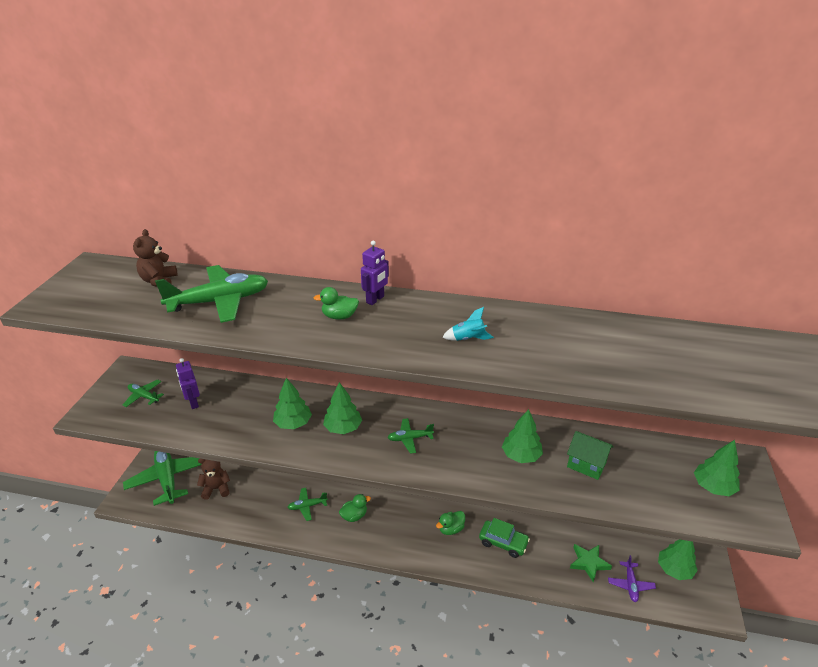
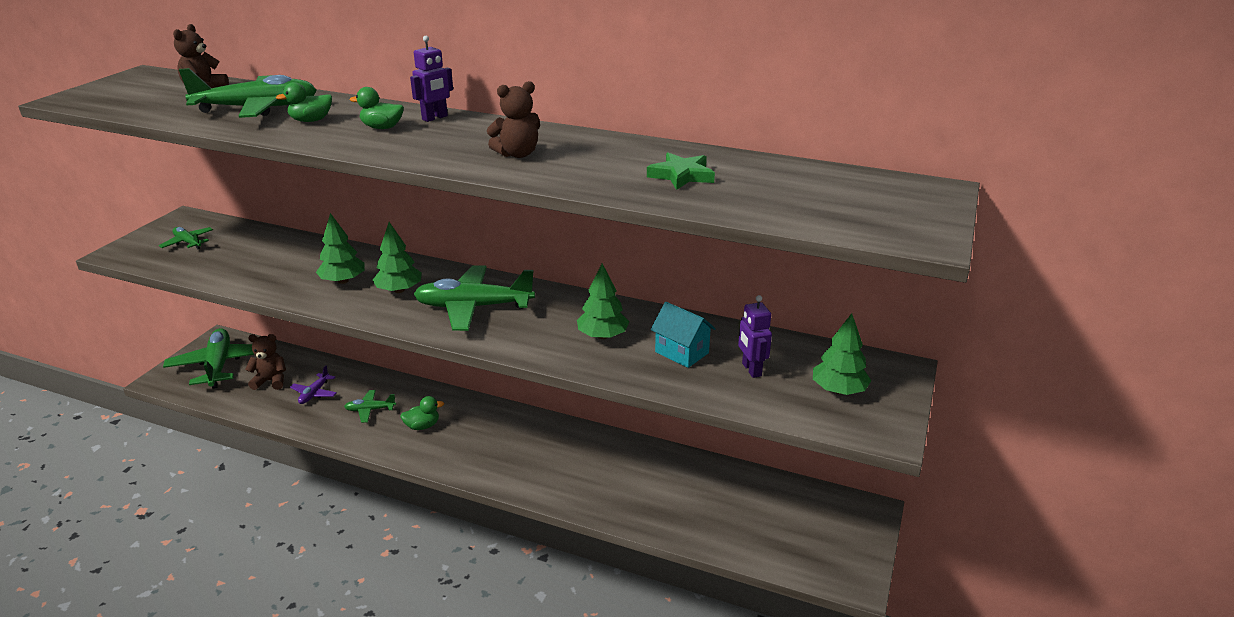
camera: 10 degrees right, 5 degrees down
(193, 403) = (239, 253): purple robot -> purple robot (751, 370)
(410, 438) = (473, 307): green plane -> green plane, size x2.04
(451, 529) = (537, 453): green duck -> green duck (311, 120)
(468, 339) = (517, 154): turquoise rocket -> brown teddy bear
(503, 542) = (598, 475): green car -> none
(586, 464) = (682, 352): green house -> turquoise house
(588, 563) = (701, 510): green star -> green star (681, 175)
(630, 584) = (747, 539): purple plane -> purple plane (314, 393)
(674, 569) = (815, 531): green tree -> none

